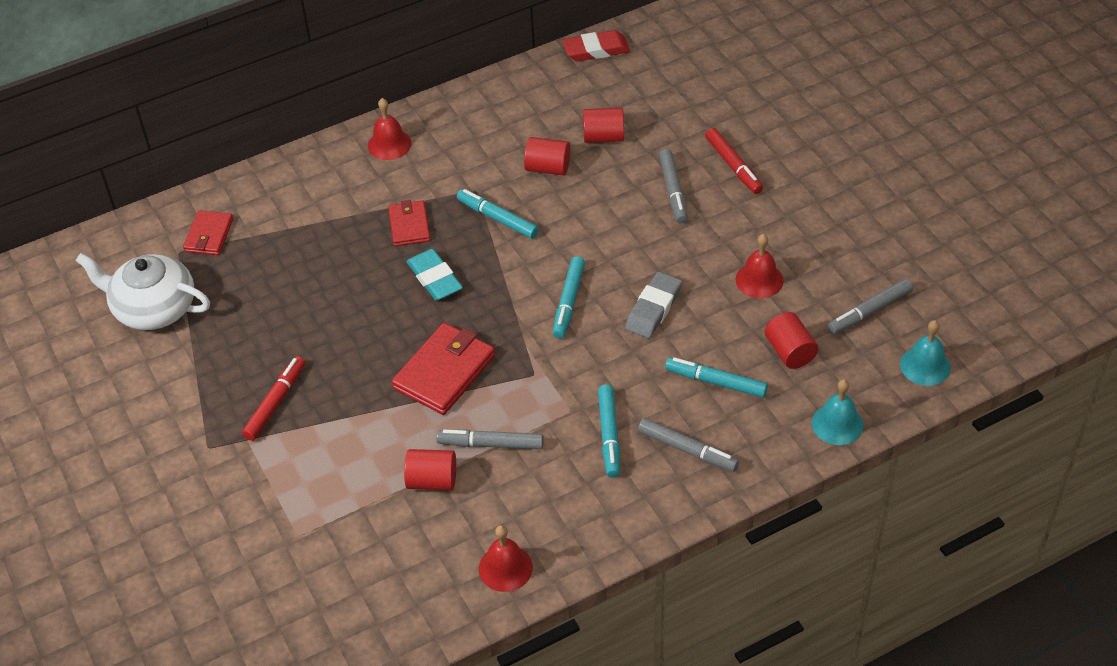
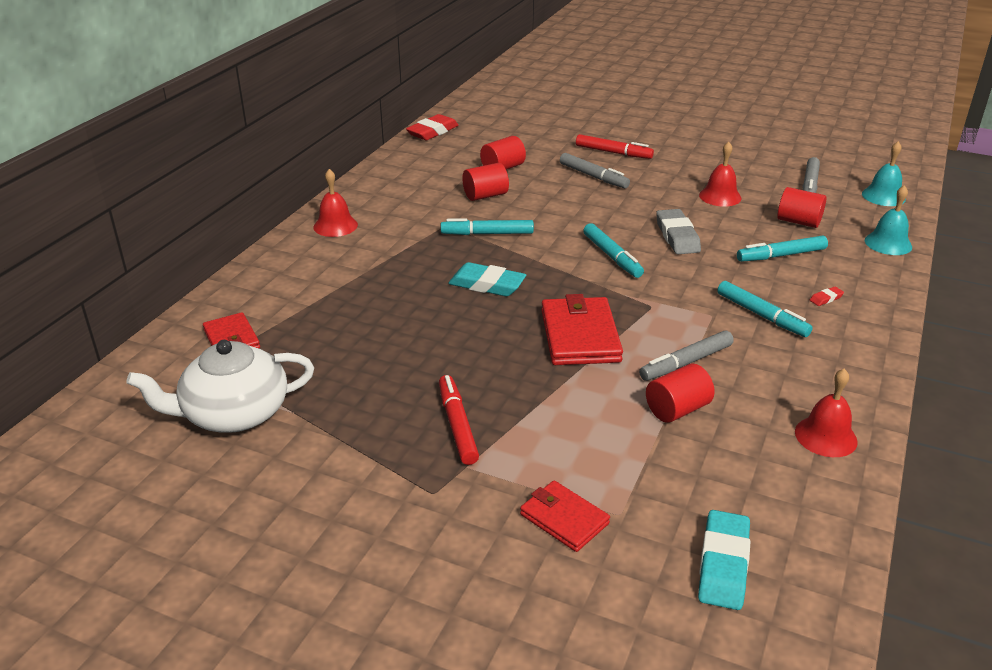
camera: 40 degrees left, 15 degrees down
(316, 609) = (723, 564): none -> turquoise eraser
(409, 225) = (419, 263): red wallet -> red wallet (564, 519)
(687, 450) = (826, 298): grey marker -> red eraser

